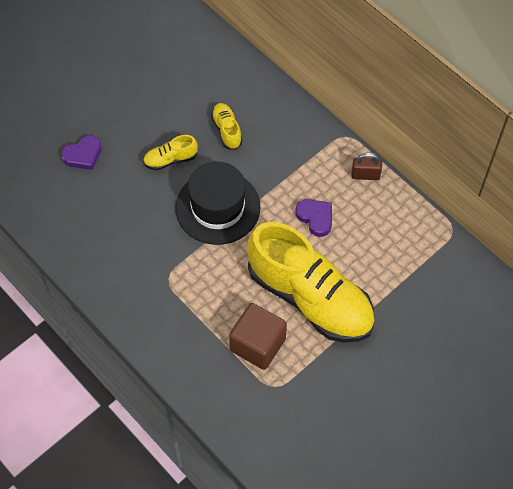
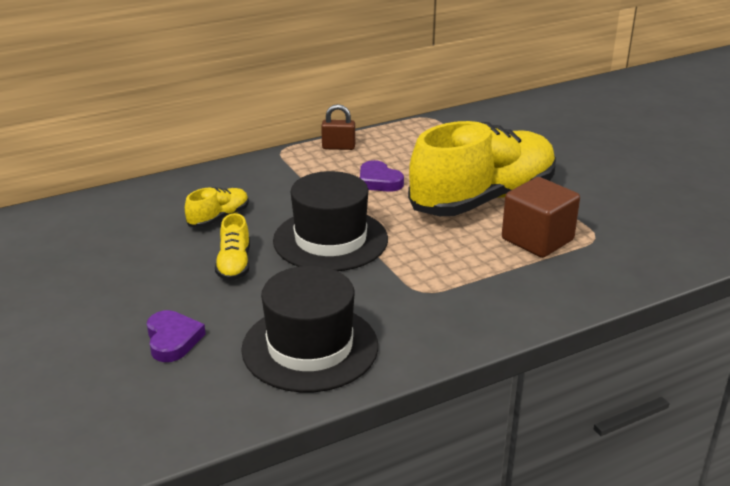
camera: 75 degrees left, 30 degrees down
(92, 228) = (310, 347): none -> black hat
(227, 130) = (219, 218): yellow shoe -> yellow shoe turned 135 degrees clockwise
(315, 218) = (379, 181): purple heart -> purple heart turned 105 degrees counterclockwise
(365, 175) = (338, 147): brown padlock -> brown padlock turned 75 degrees clockwise

